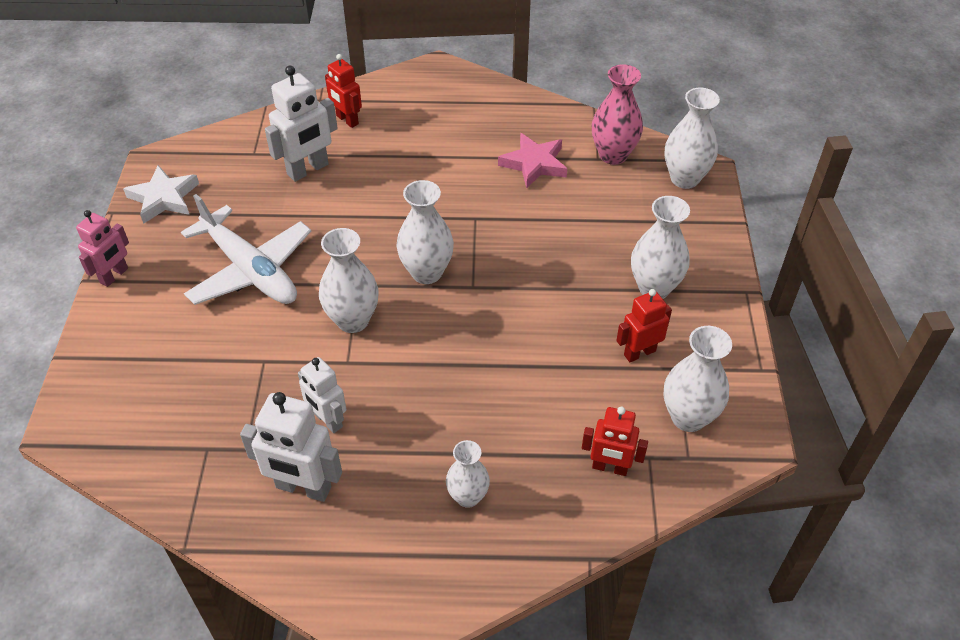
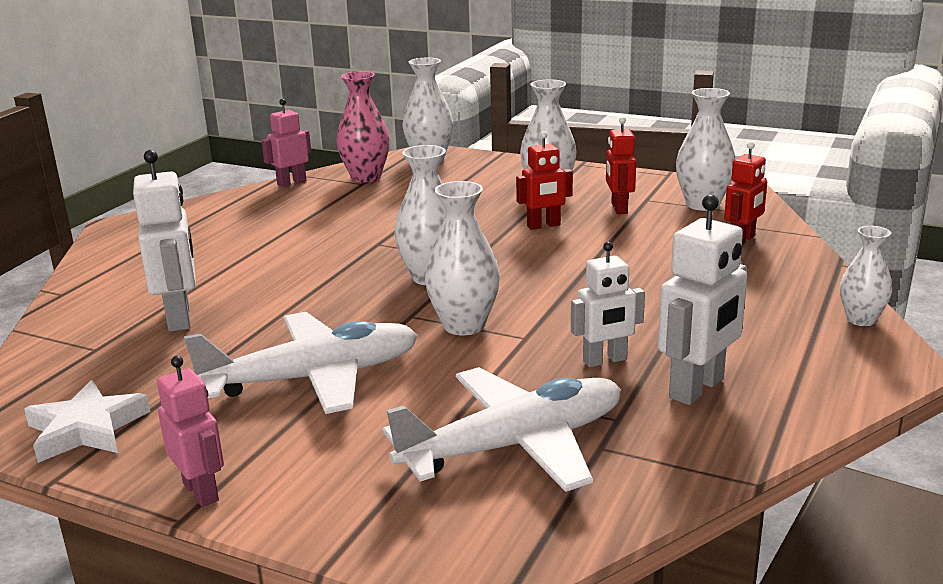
camera: 65 degrees left, 25 degrees down
(196, 401) = (514, 446): none -> white plane
(347, 120) = (126, 283): red robot -> red robot (543, 226)
(468, 497) = (749, 303): white vase -> white vase (861, 320)
(534, 164) = (334, 207): pink star -> none
(572, 117) = (291, 183): none -> pink robot

